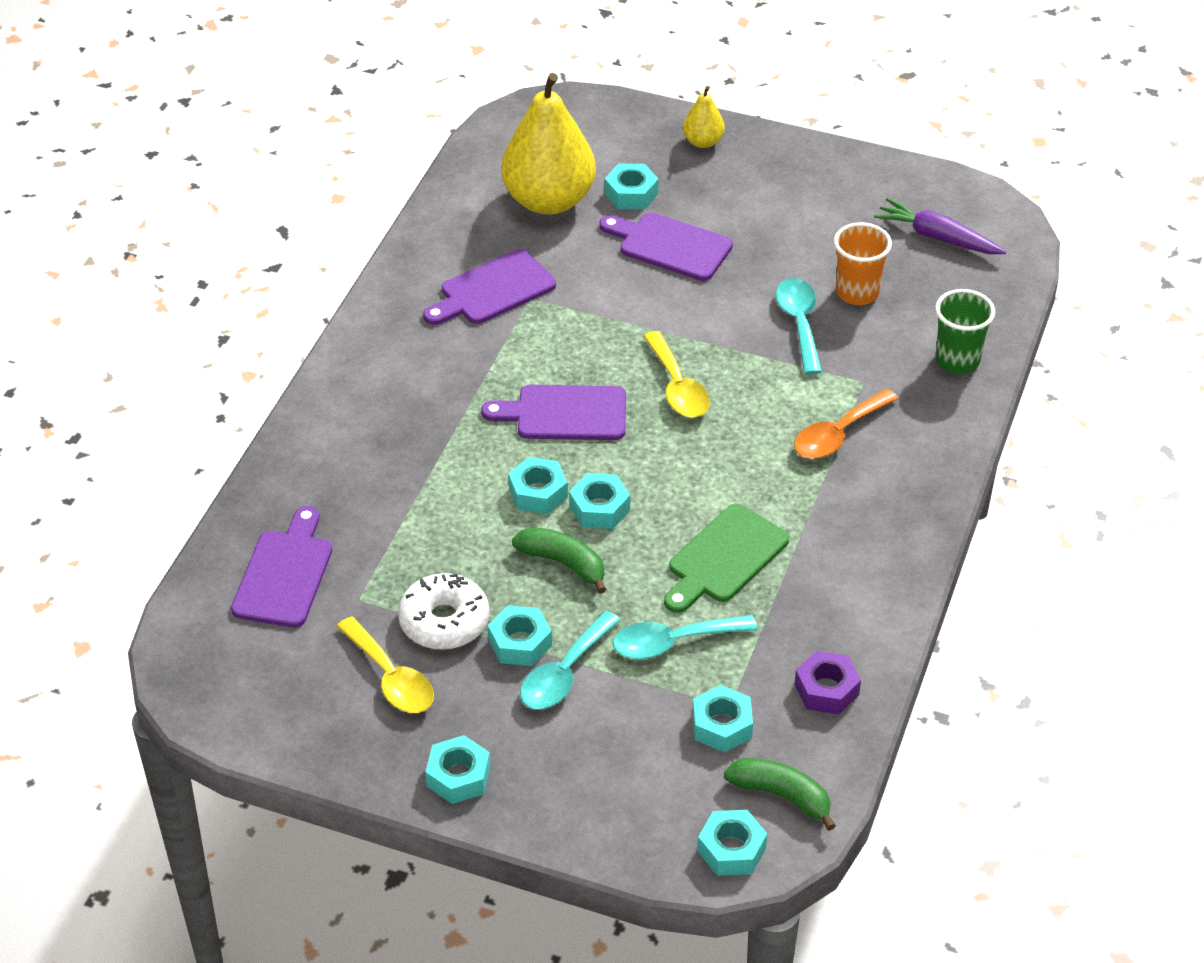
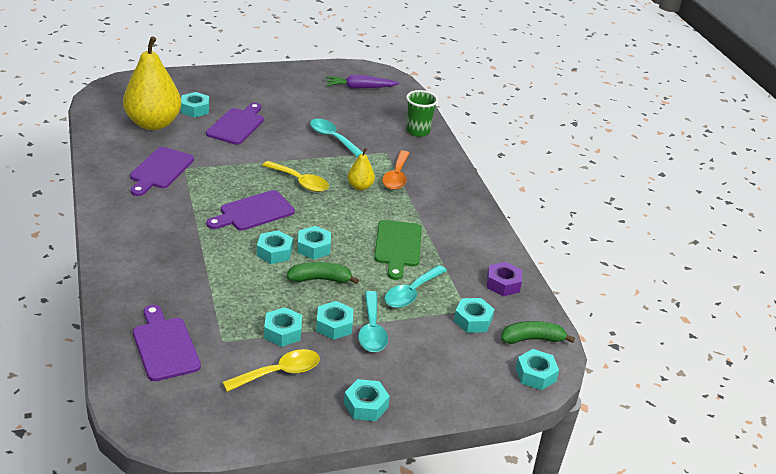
camera: 40 degrees left, 10 degrees down
(391, 678) = (279, 372): yellow spoon -> yellow spoon turned 45 degrees counterclockwise
(444, 621) = (282, 332): white donut -> turquoise nut
(670, 246) = (237, 125): purple cutting board -> purple cutting board turned 120 degrees clockwise
(703, 142) = (211, 79): yellow pear -> yellow pear (360, 186)
(857, 292) = (346, 118): orange cup -> none

